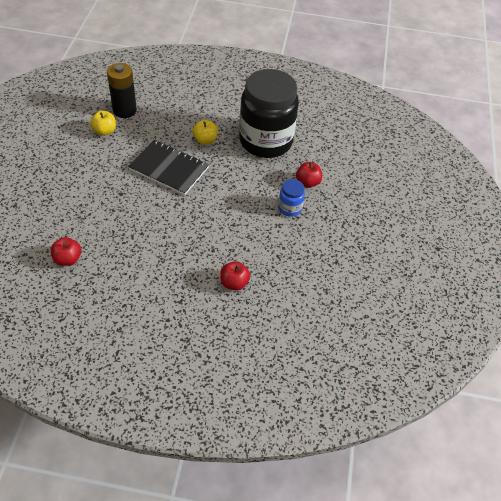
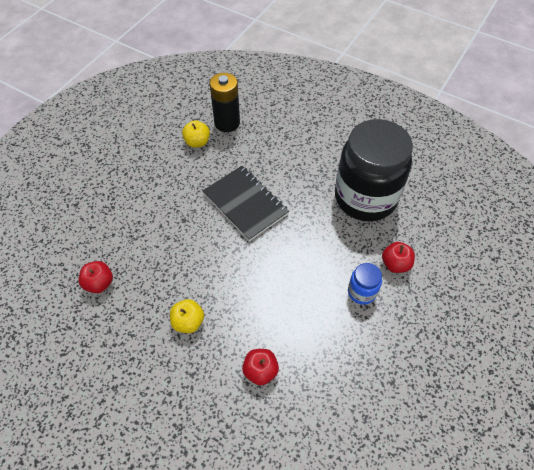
camera: 25 degrees right, 5 degrees up
(205, 140) = (298, 179): yellow apple -> yellow apple (188, 322)

